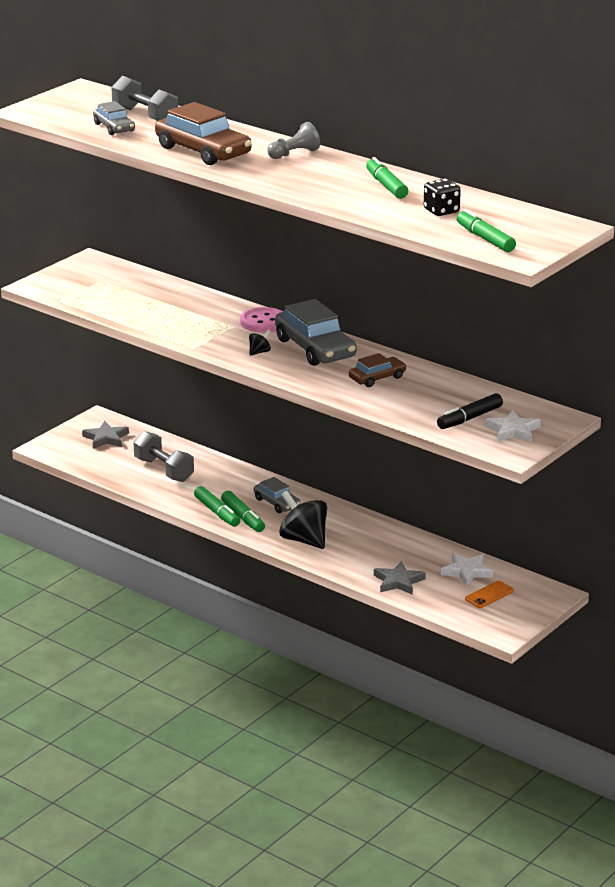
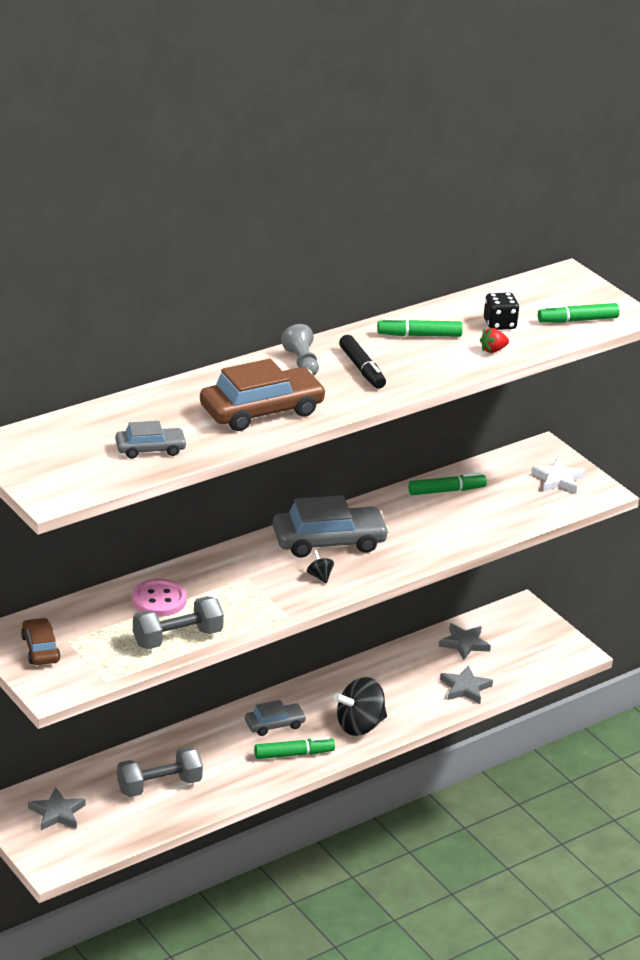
camera: 75 degrees left, 5 degrees up
(145, 116) = (124, 423): grey dumbbell -> grey dumbbell (177, 638)
(217, 512) = (274, 769): green marker -> green marker (446, 491)
(263, 322) = (247, 557): pink button -> pink button (159, 600)
(377, 378) = (415, 522): brown car -> brown car (40, 649)
(389, 213) = (493, 350): none -> red strawberry
(466, 571) = (464, 644): white star -> grey star
(469, 418) = (524, 495): black marker -> black marker (362, 369)
(489, 595) = (510, 643): orange phone -> none

